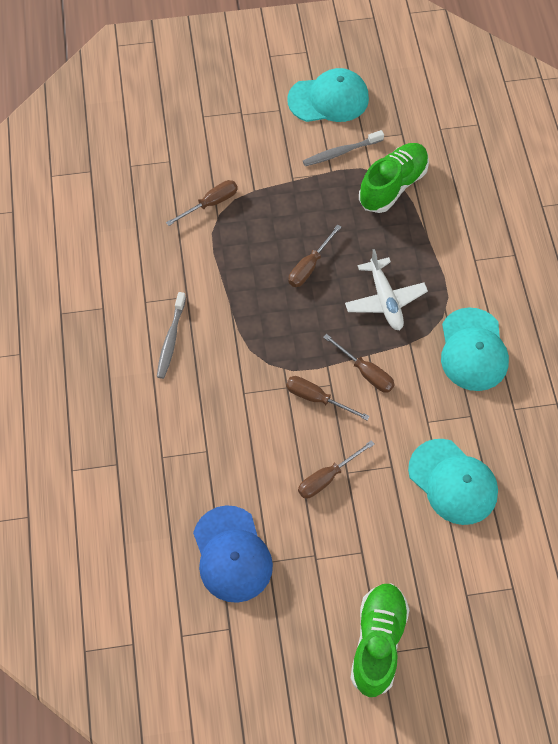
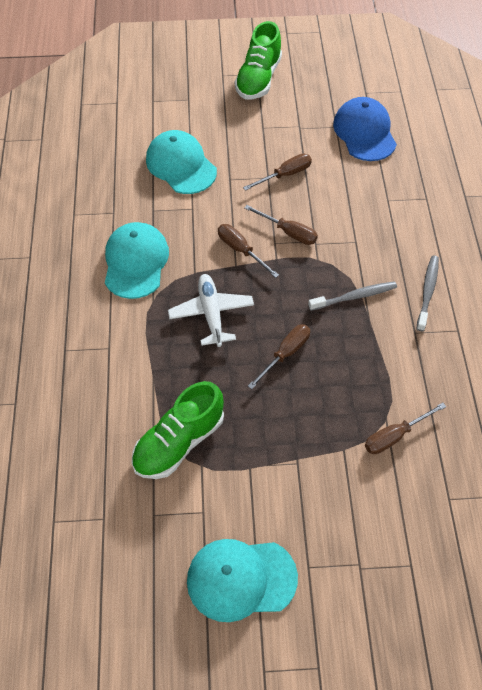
camera: 175 degrees left, 5 degrees down
(341, 152) = (234, 493): grey toothbrush -> grey toothbrush (354, 297)

